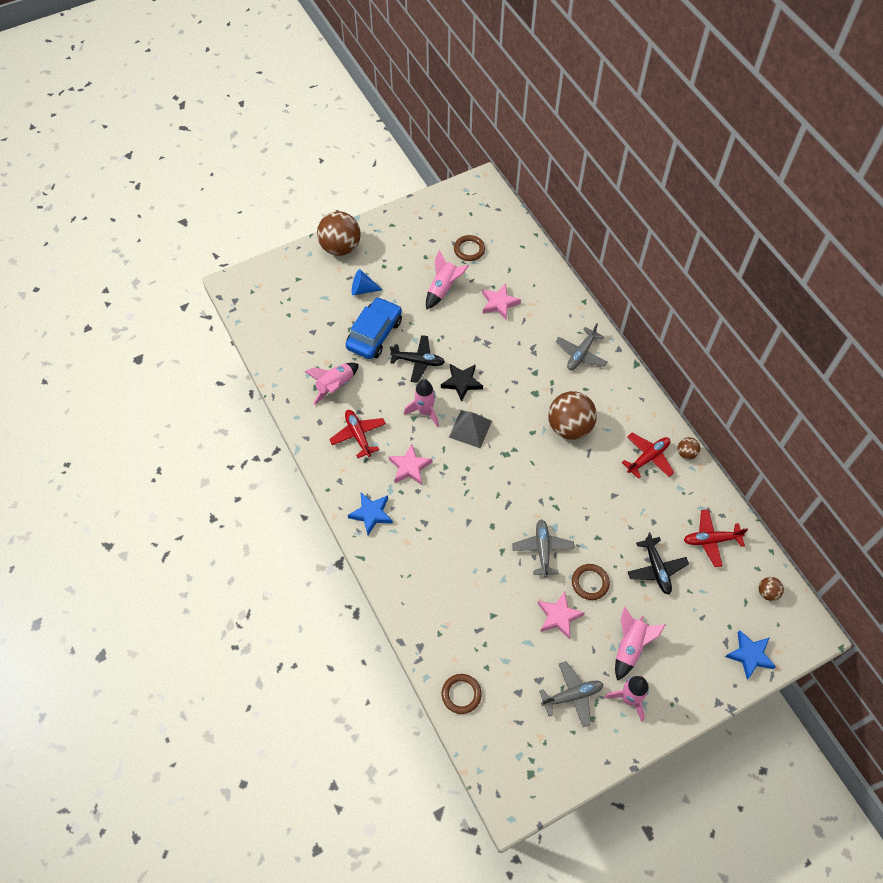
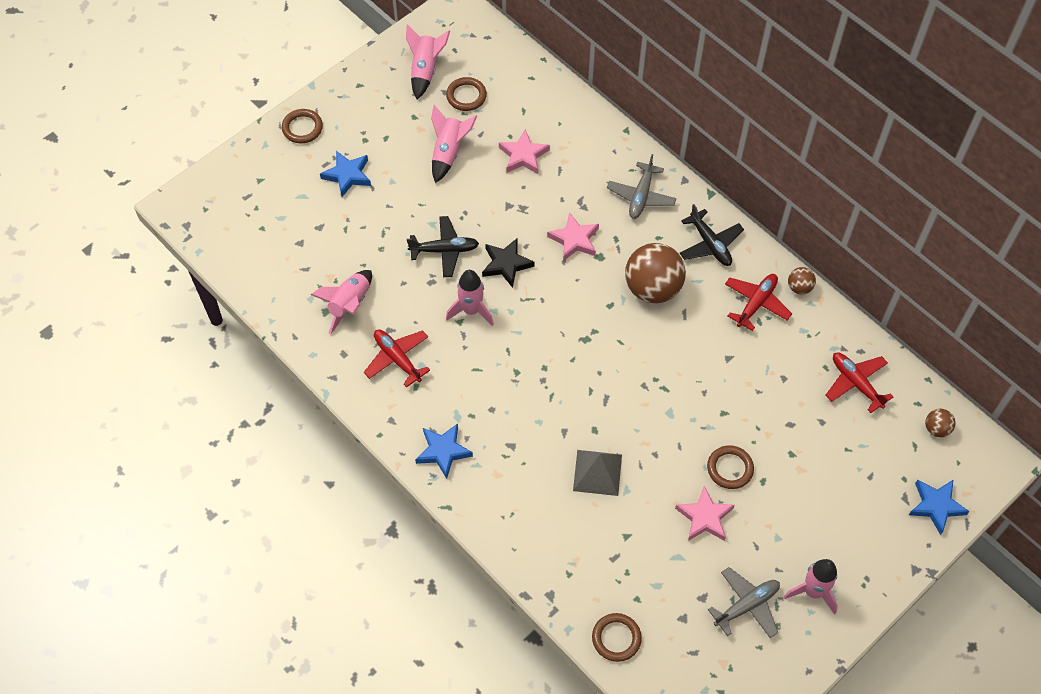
camera: 15 degrees left, 0 degrees up
(340, 247) = (302, 128): brown ball -> brown ring
(363, 289) = (347, 175): blue cone -> blue star
(374, 334) = (379, 228): blue car -> none
(409, 467) = (473, 383): pink star -> pink star (574, 239)
(470, 429) = (533, 318): grey pyramid -> grey pyramid (597, 472)
(542, 549) = (663, 443): grey plane -> none
(630, 647) = (797, 531): pink rocket -> pink rocket (425, 70)
(656, 569) = (802, 433): black plane -> black plane (710, 244)
(711, 540) = (856, 383): red plane -> red plane turned 75 degrees clockwise

